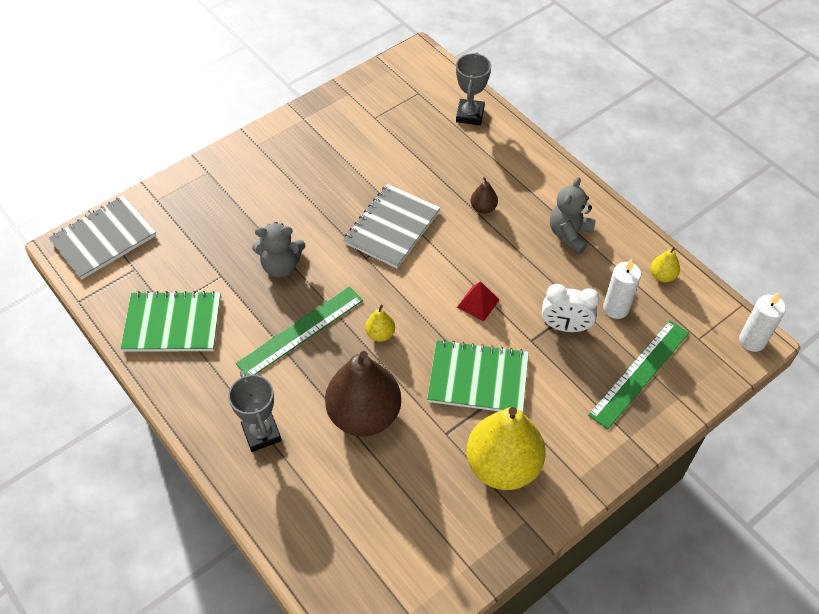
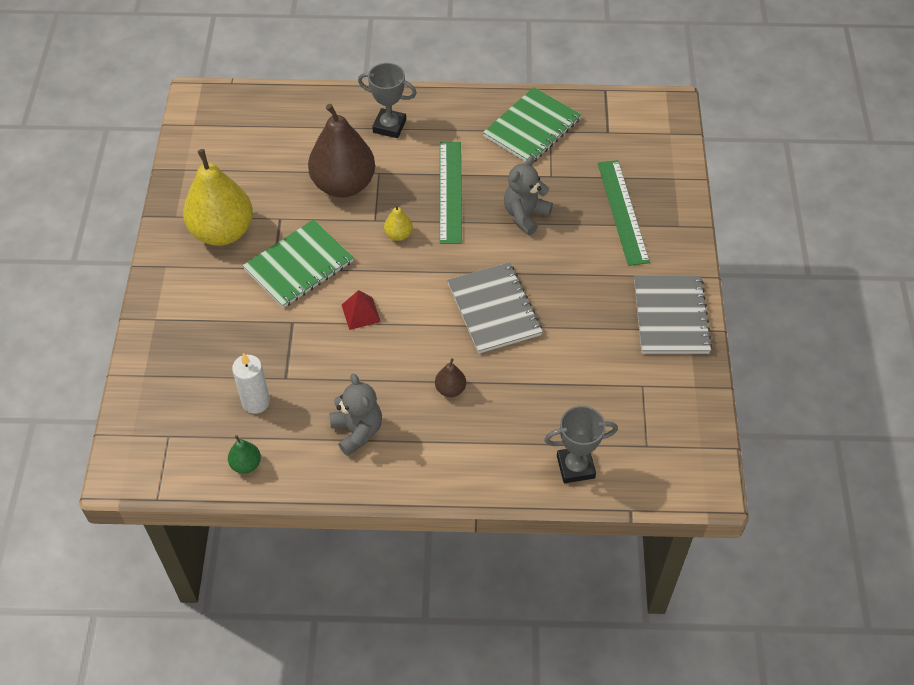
camera: 130 degrees right, 0 degrees up
(103, 238) = (658, 129): grey notebook -> grey notebook (671, 316)
(470, 115) = (575, 467): grey trophy -> grey trophy turned 60 degrees counterclockwise
(565, 327) = (279, 353): white clock -> none
(640, 373) = (189, 368): green ruler -> green ruler (622, 212)
(662, 276) = (246, 464): yellow pear -> green pear
(752, 340) = (123, 472): white candle -> none

